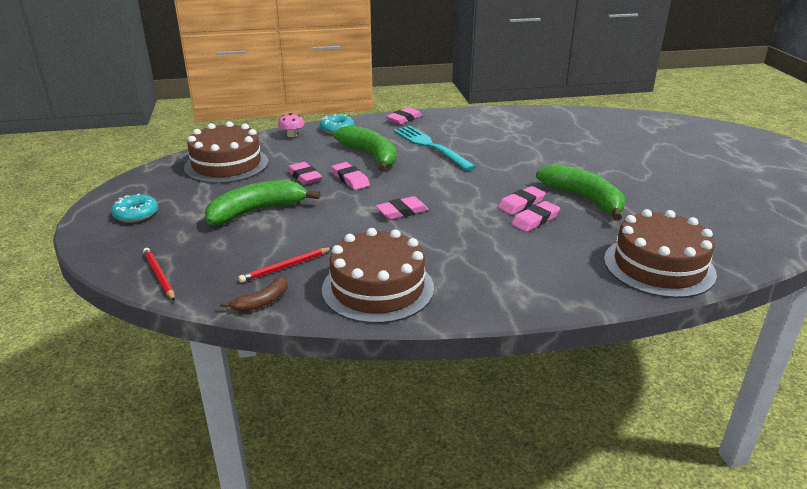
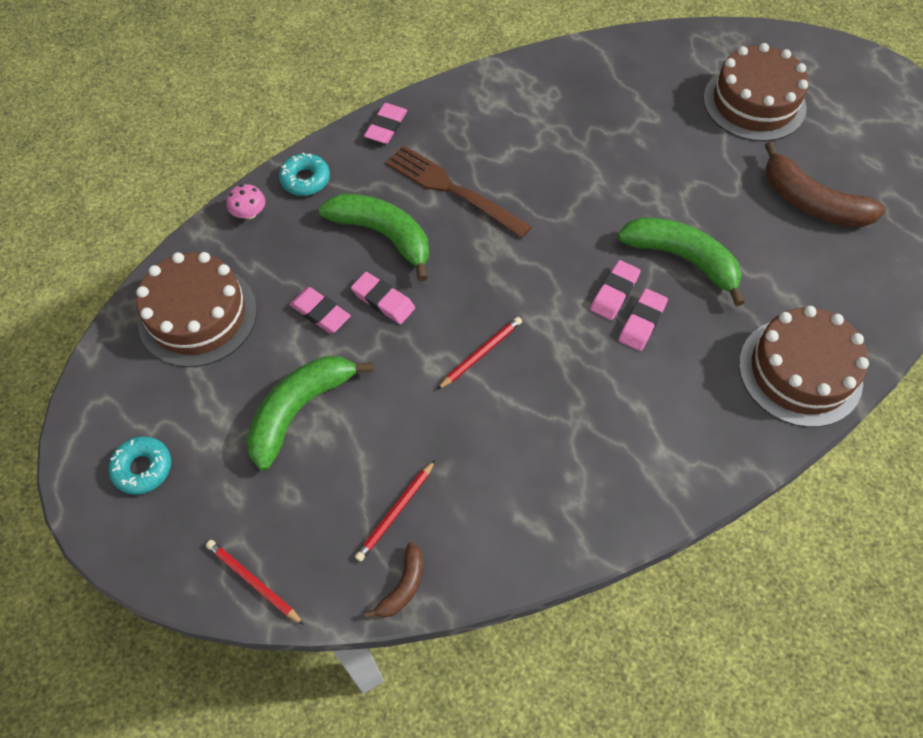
camera: 20 degrees left, 30 degrees up
(377, 288) = (520, 515): brown cake -> brown cake (754, 103)
(402, 211) = (481, 354): pink eraser -> red pencil
(430, 146) = (451, 189): turquoise fork -> brown fork
(705, 192) = (811, 202): none -> brown banana

